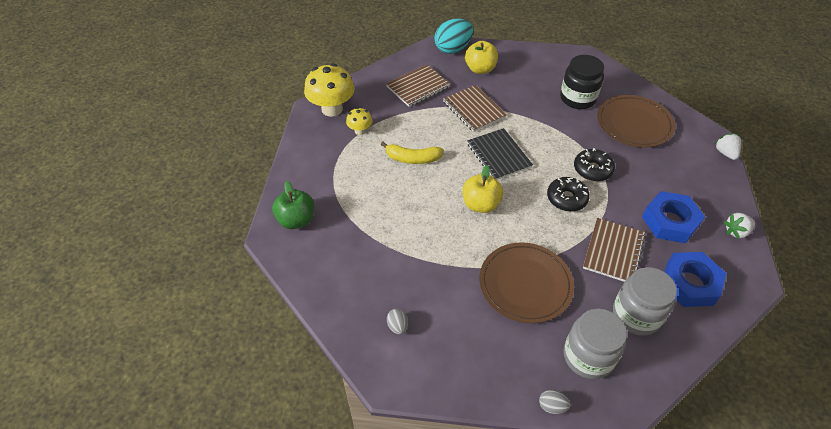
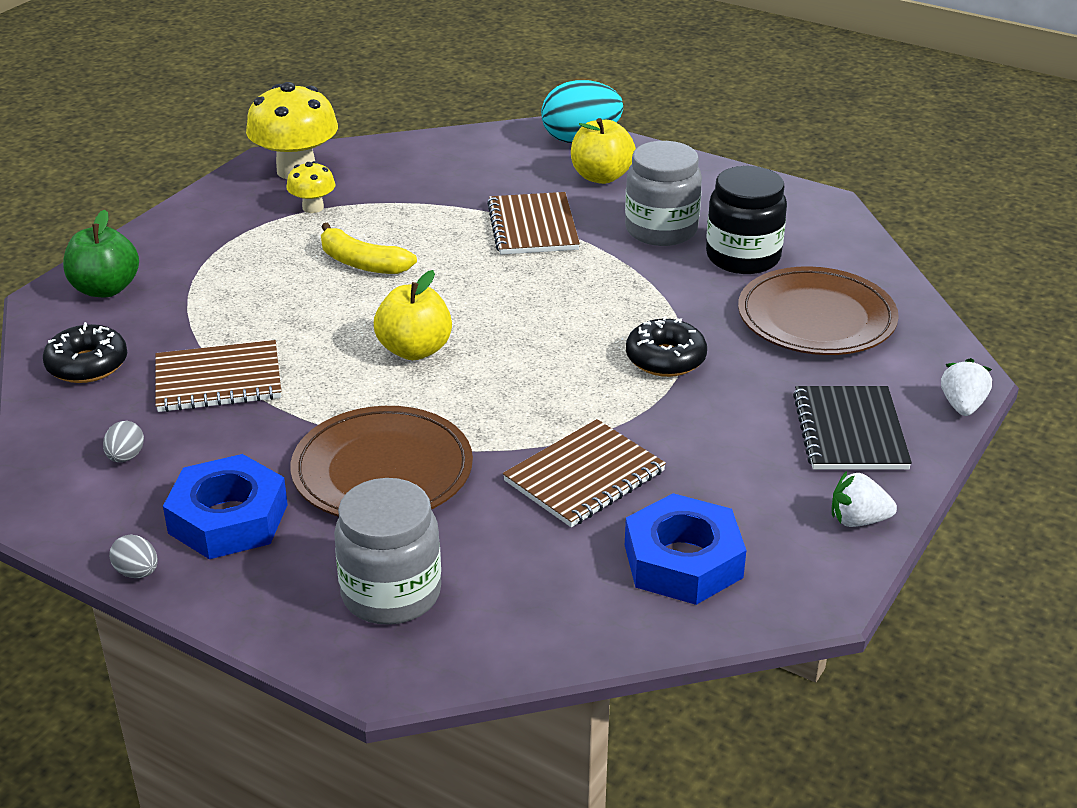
camera: 25 degrees right, 15 degrees down
(418, 87) = (466, 175): brown notebook -> brown notebook (218, 380)
(498, 155) = (513, 296): black notebook -> black notebook (849, 431)
(552, 406) = (264, 632): grey egg -> grey egg (137, 572)
(566, 198) = (575, 384): black donut -> black donut (87, 365)
(636, 315) = (534, 570): grey jar -> grey jar (661, 230)
(670, 221) = (738, 468): blue nut -> blue nut (228, 518)

